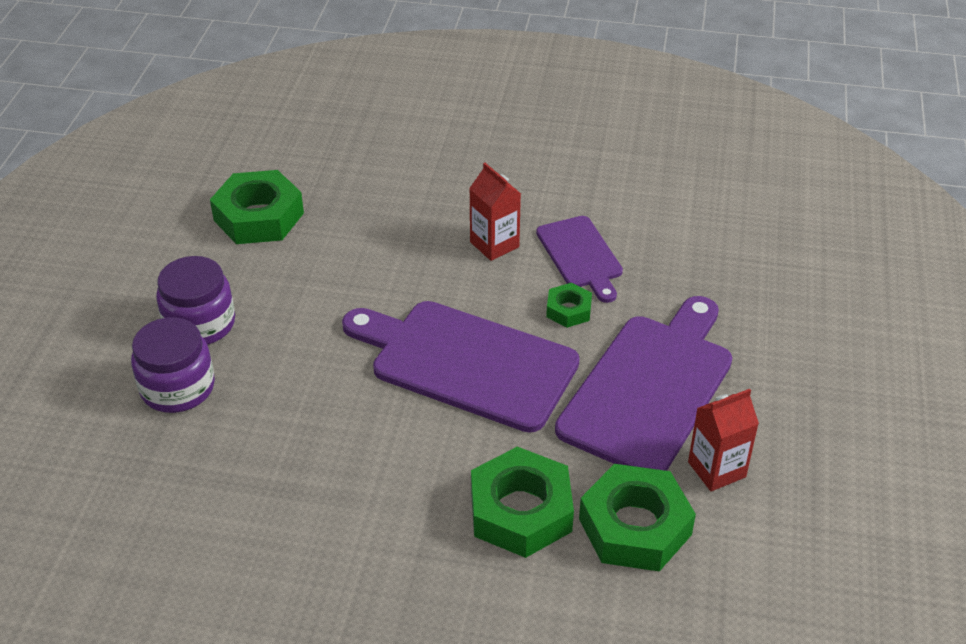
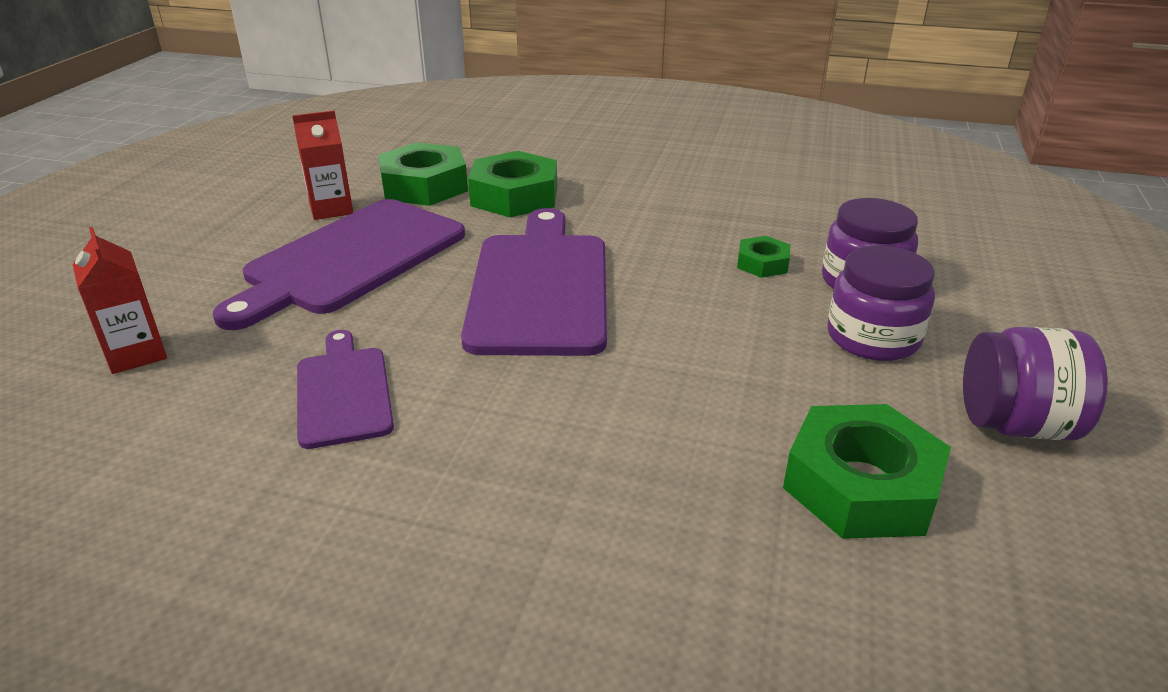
camera: 175 degrees left, 10 degrees down
(143, 258) = (1015, 425): none -> purple jar
(466, 363) = (539, 287): purple cutting board -> purple cutting board turned 120 degrees counterclockwise
(494, 244) = (465, 415): red carton -> red carton (136, 354)
(568, 310) = (397, 329): green nut -> green nut (762, 263)

